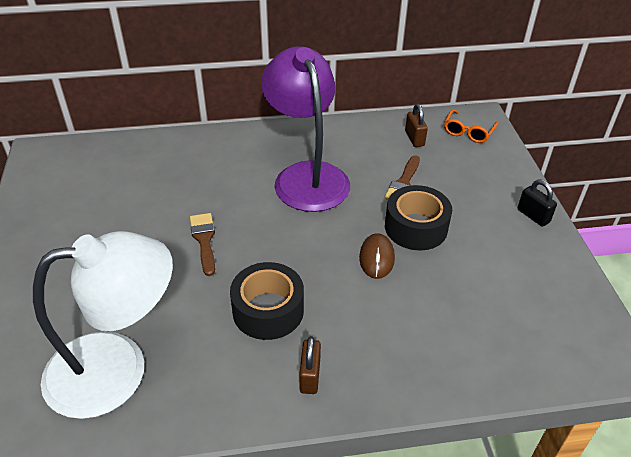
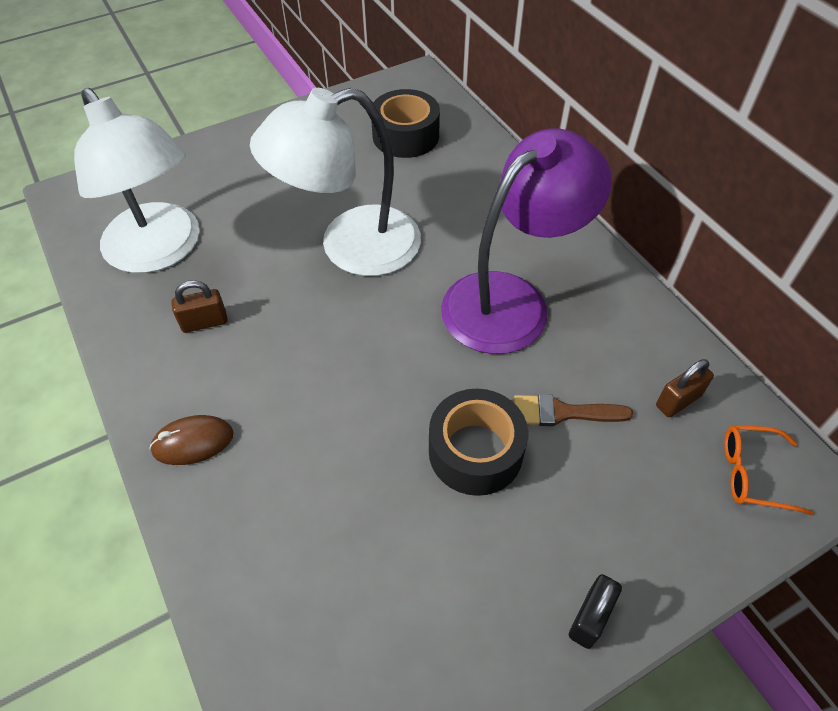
camera: 70 degrees right, 10 degrees up
(204, 240) = (350, 247): brown brush -> white lamp
(268, 310) = (268, 338): black tape -> black tape (405, 136)
(310, 376) = (187, 405): brown padlock -> brown padlock (204, 322)
(376, 258) = (394, 420): brown mouse -> brown mouse (193, 442)

